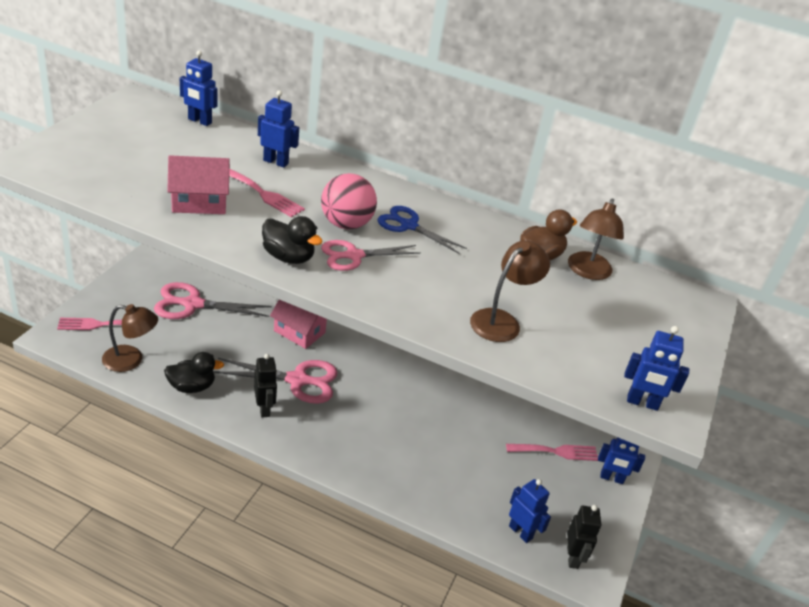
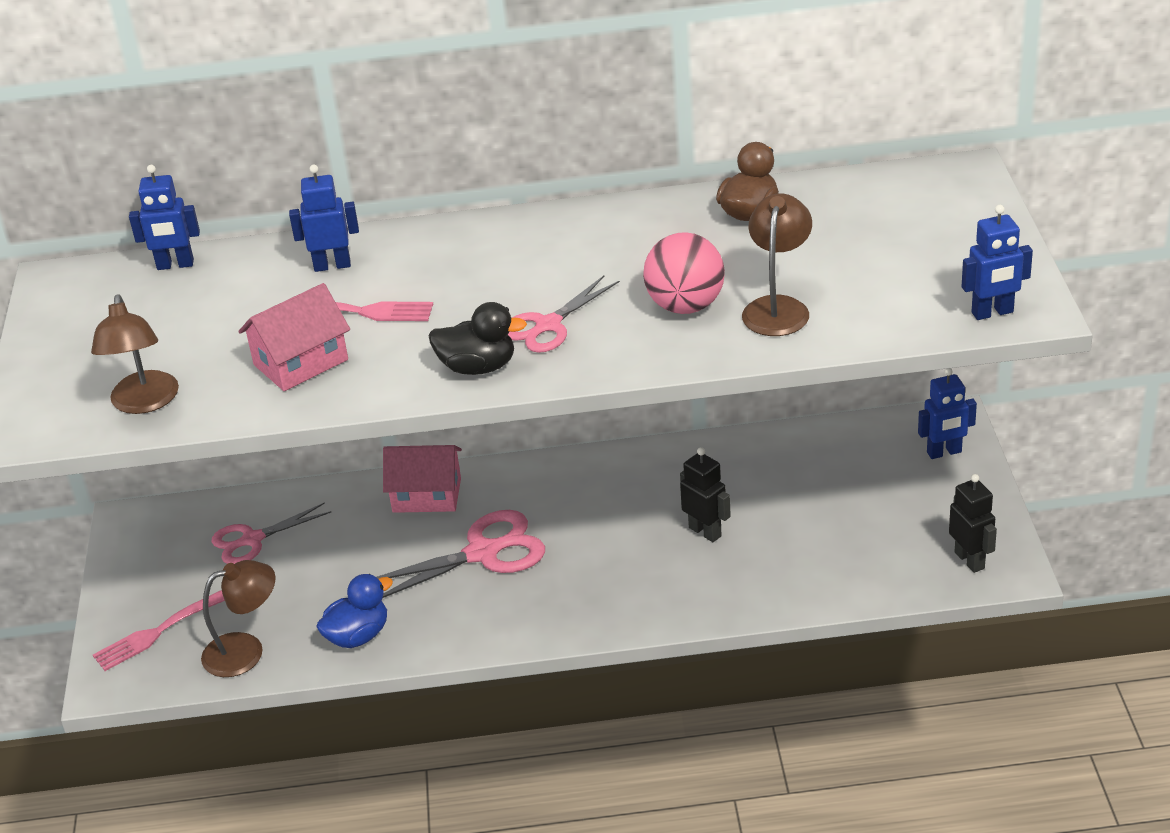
camera: 20 degrees left, 0 degrees up
(192, 387) = (358, 636): black duck -> blue duck
(193, 304) = (253, 540): pink scissors -> pink scissors, size x0.66
(264, 409) = (475, 608): black robot -> black robot (705, 531)
(346, 224) = (499, 294): pink ball -> pink ball (685, 306)
(408, 226) = (571, 257): blue scissors -> none
(520, 532) = (893, 567): blue robot -> none
(556, 451) = (860, 458): pink fork -> none
(587, 272) = (816, 204): brown lamp -> brown lamp (144, 403)

